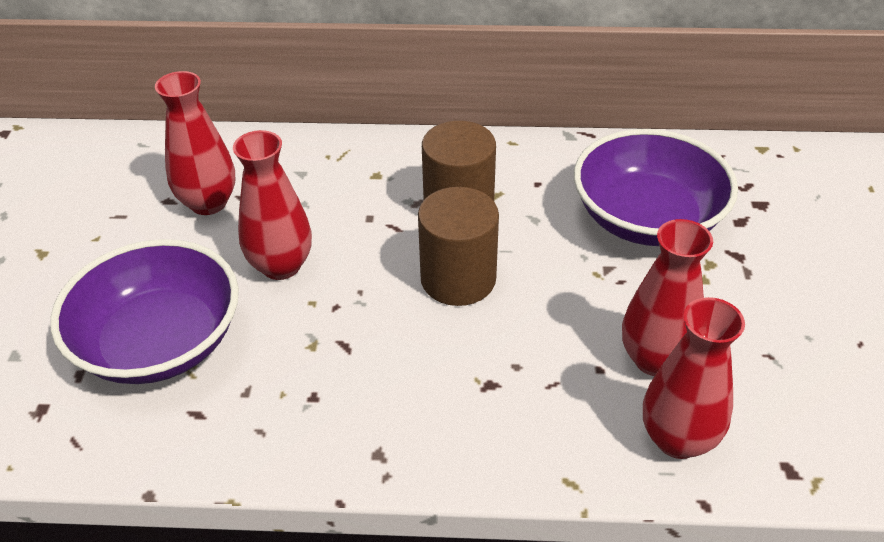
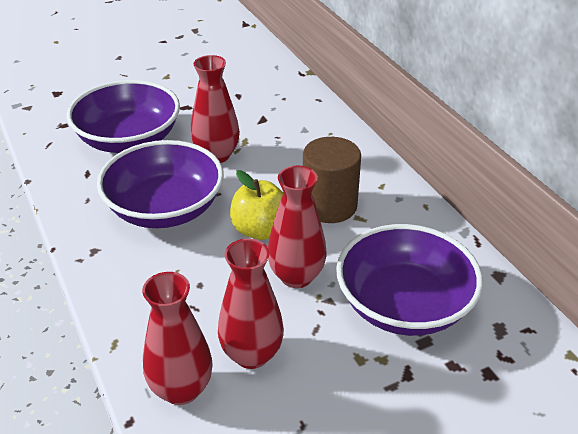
camera: 60 degrees right, 5 degrees down
(208, 203) = (247, 109): red vase -> red vase (296, 276)
(349, 352) = (165, 209): none -> purple bowl
(458, 279) = (260, 230): brown cylinder -> yellow apple

